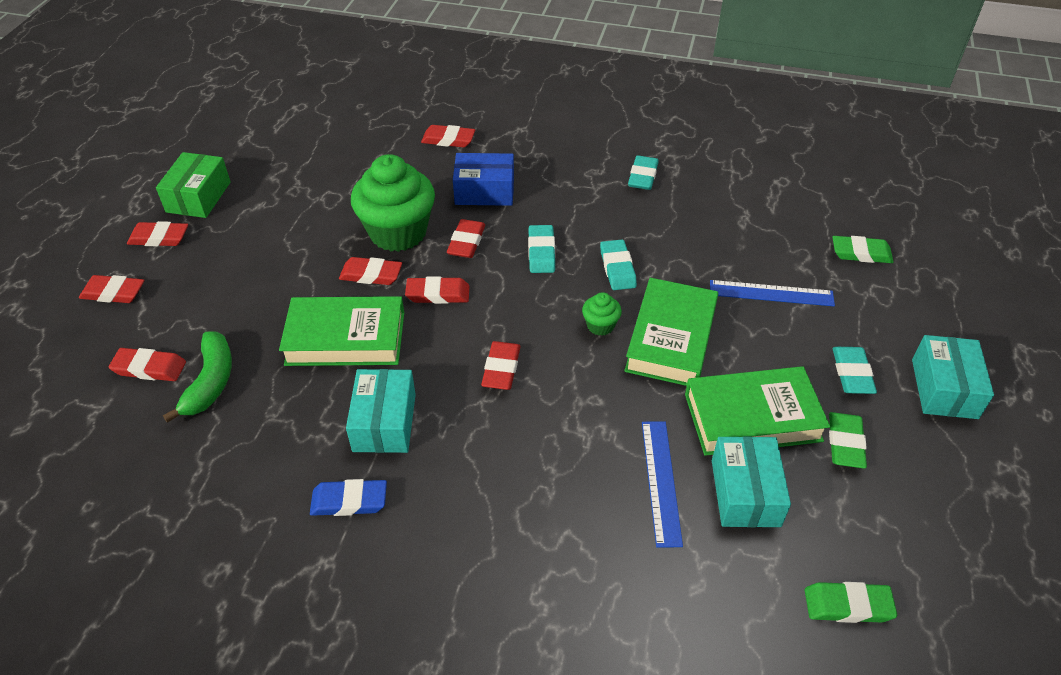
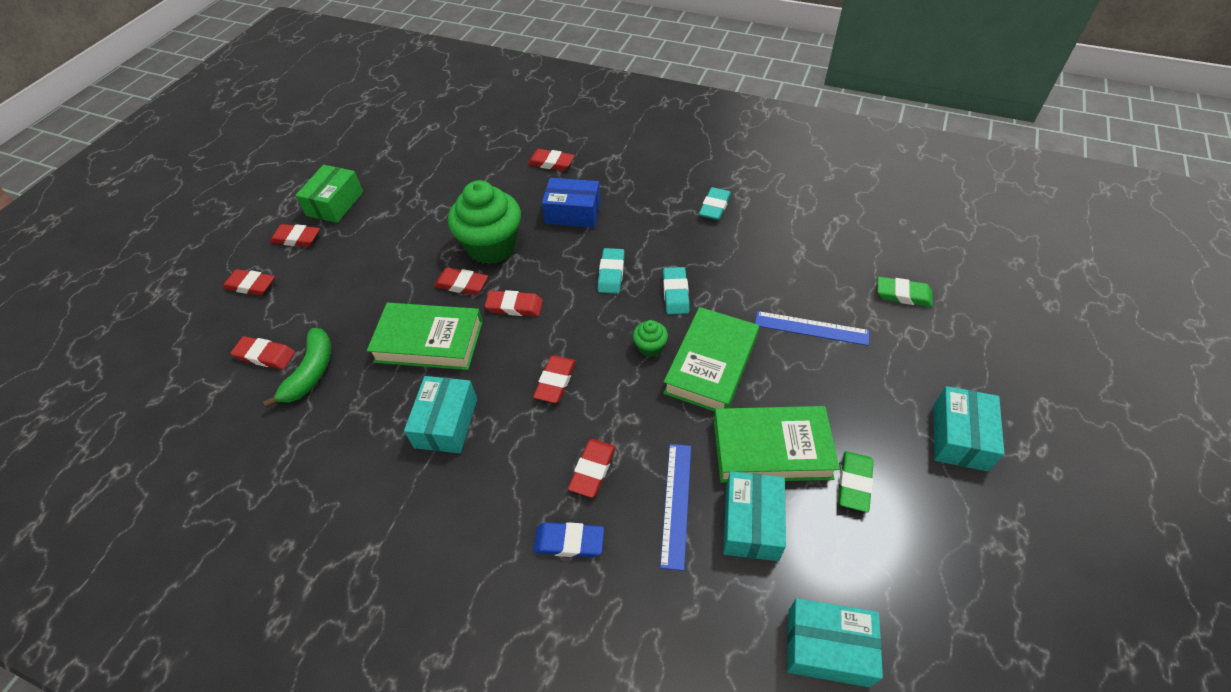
camera: 10 degrees right, 5 degrees up
(349, 501) = (402, 494): blue eraser -> blue eraser (569, 542)
(466, 242) = (548, 259): red eraser -> red eraser (592, 469)
(848, 605) = (827, 647): green eraser -> turquoise box
(852, 373) = (873, 414): turquoise eraser -> none

